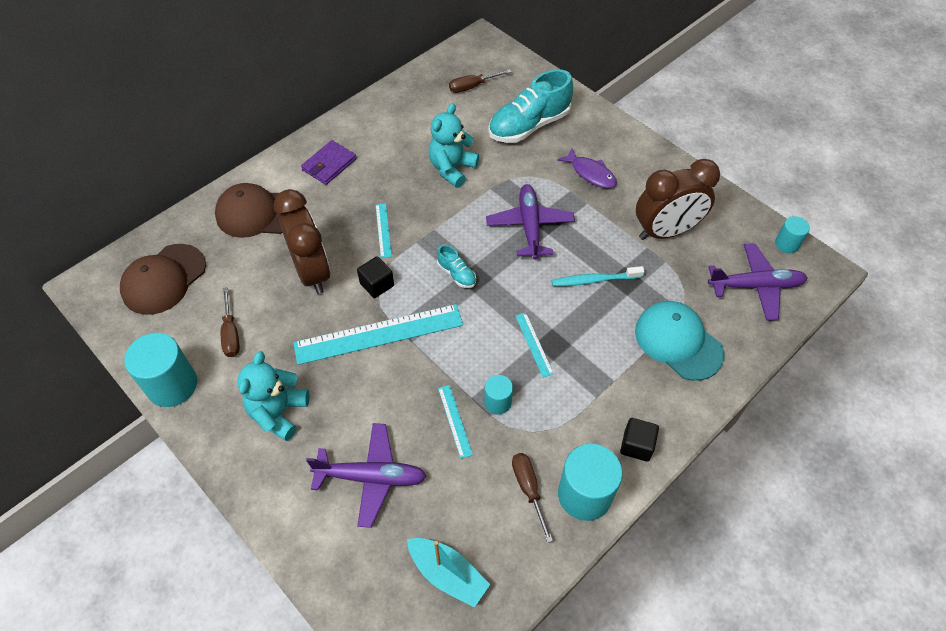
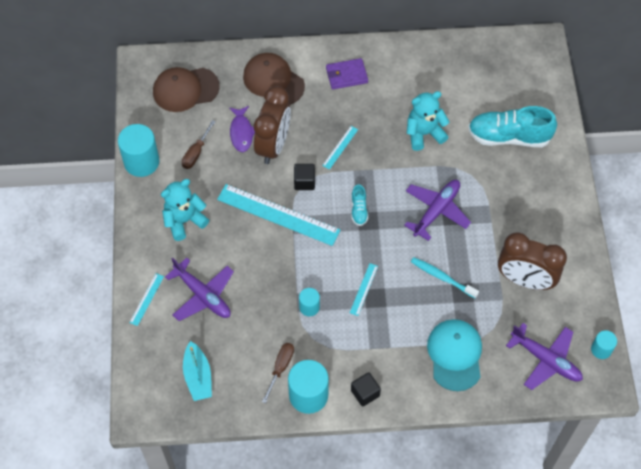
camera: 40 degrees right, 5 degrees up
(454, 420) = (275, 299): turquoise ruler -> turquoise ruler (146, 299)
(472, 86) = (498, 78): brown screwdriver -> none
(590, 173) = (516, 203): purple fish -> purple fish (241, 132)

